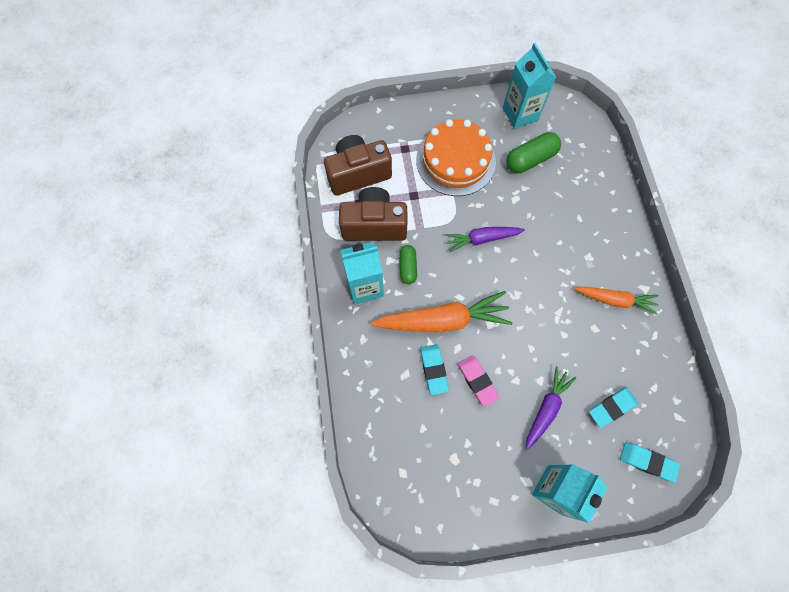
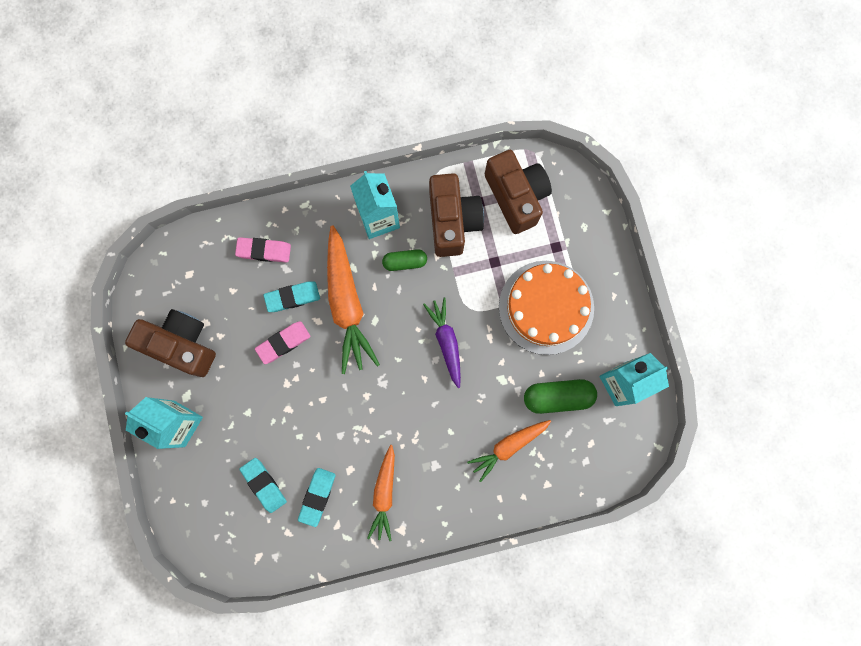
camera: 85 degrees right, 10 degrees up
(385, 394) = (264, 251): none -> pink eraser
(475, 483) = (182, 345): none -> brown camera
(530, 159) = (557, 397): green capsule -> green capsule turned 60 degrees counterclockwise
(546, 409) = (258, 415): purple carrot -> none
(571, 199) = (508, 446): none -> orange carrot
(647, 462) = (210, 520): turquoise eraser -> turquoise eraser (317, 496)

